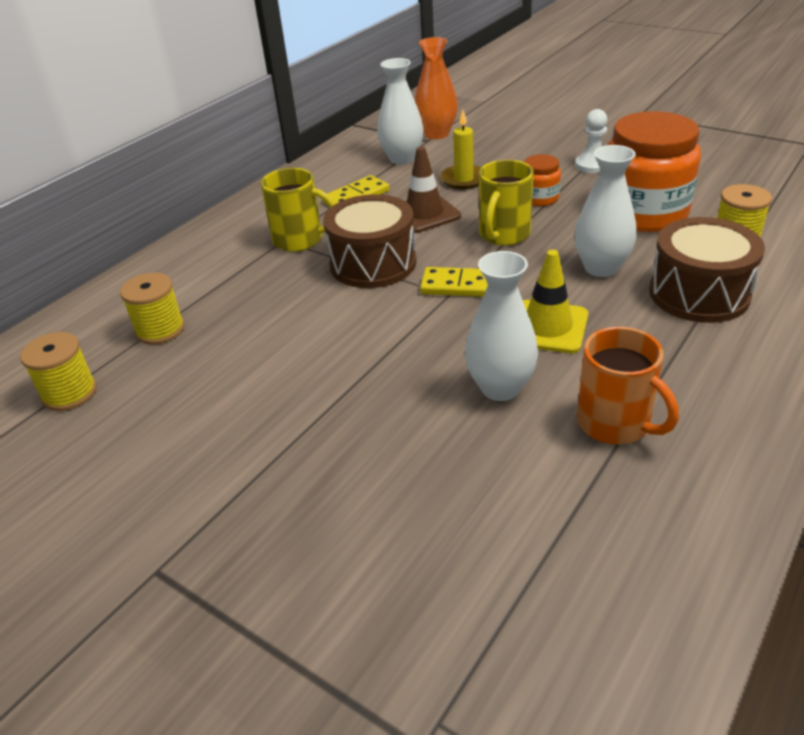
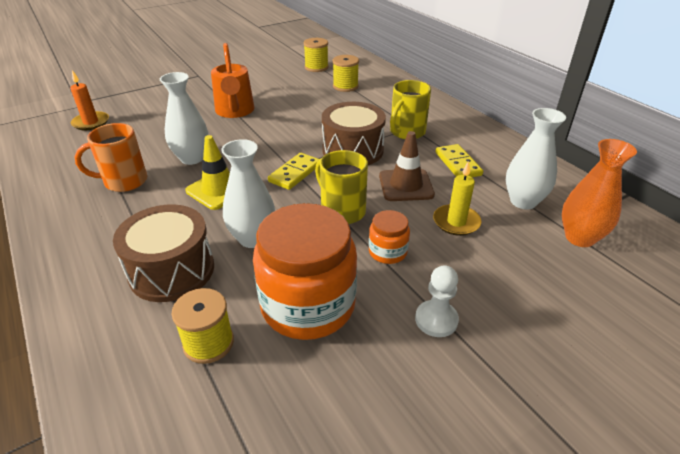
camera: 110 degrees right, 0 degrees up
(322, 414) = (235, 112): none -> orange watering can
(494, 619) = (91, 122): none -> orange candle

